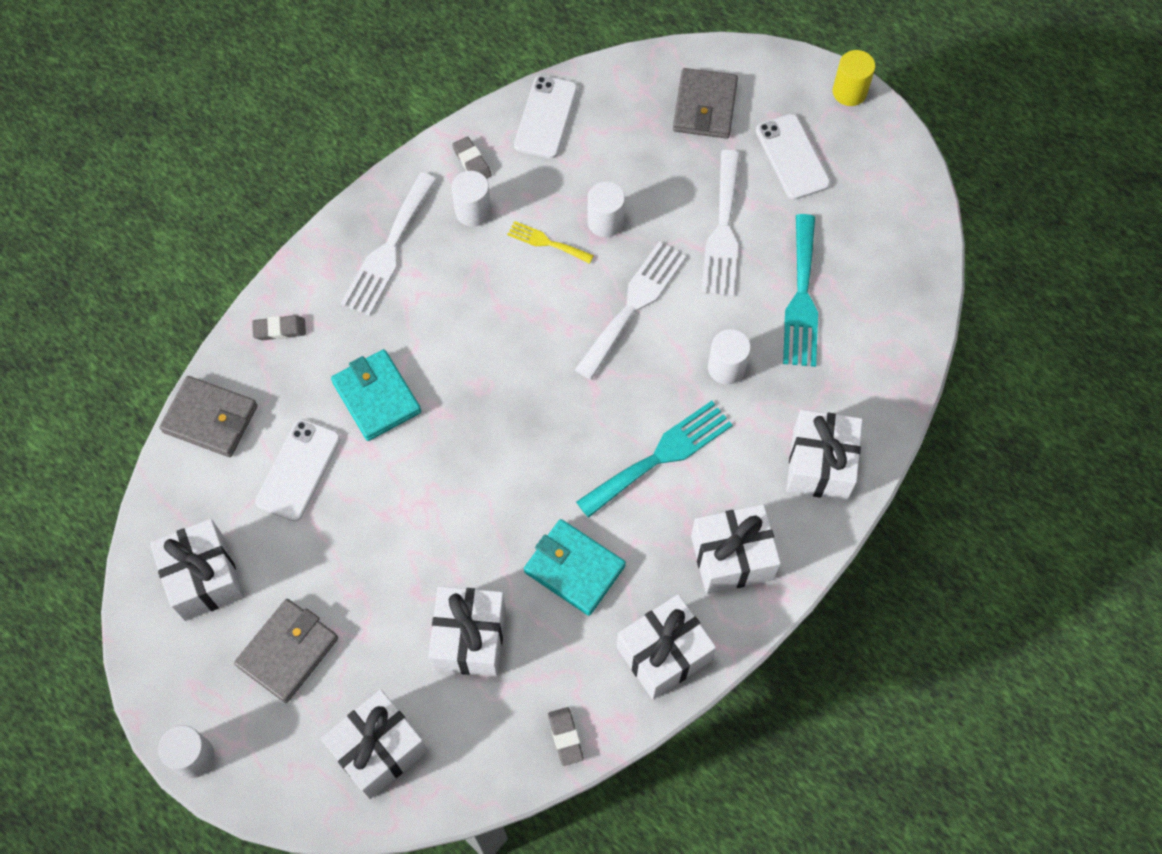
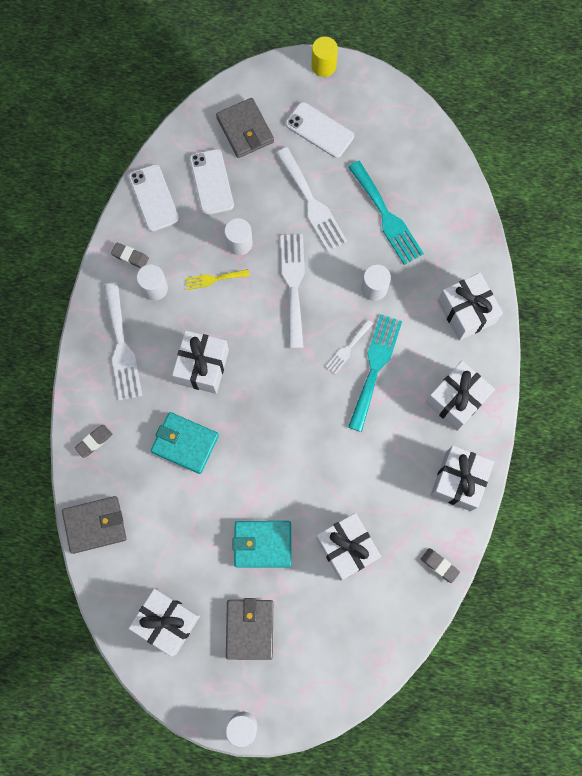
camera: 35 degrees left, 10 degrees up
(299, 470) = (173, 519): white phone -> white phone (211, 182)
(379, 750) = (343, 646): white gift -> white gift (202, 366)
(574, 569) = (375, 467): turquoise wallet -> turquoise wallet (262, 544)
(643, 415) = (348, 348): none -> white fork

